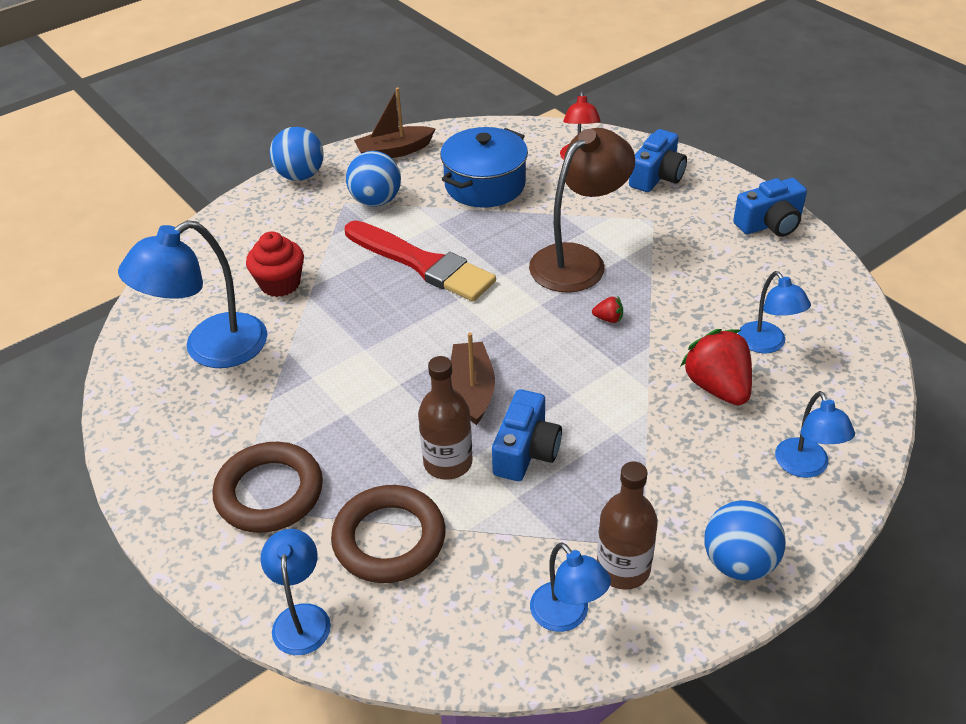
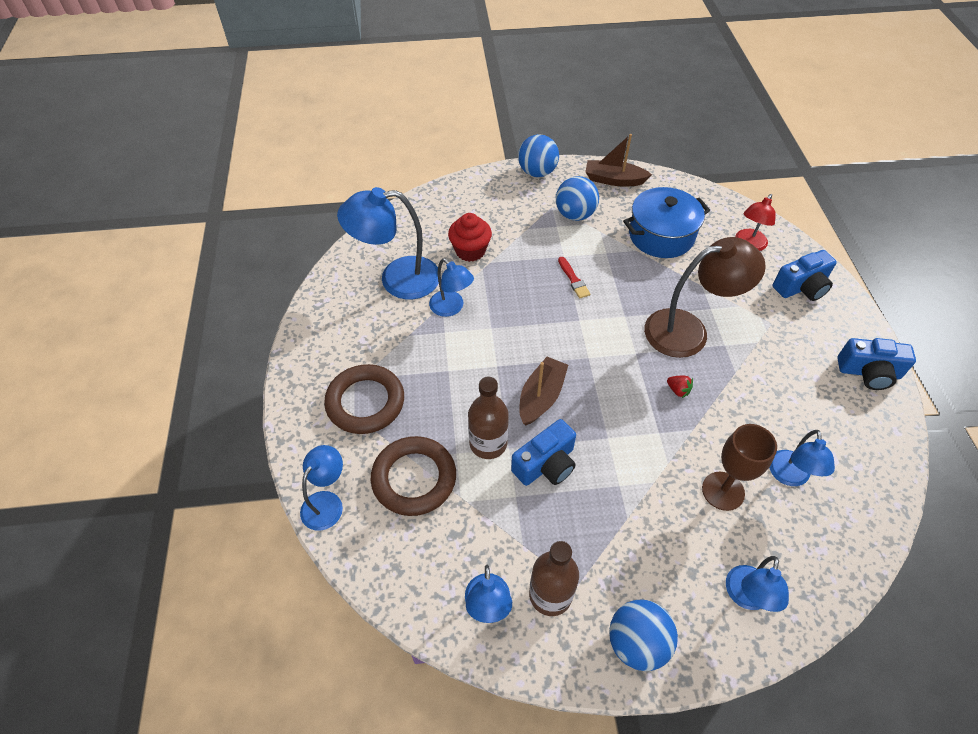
camera: 30 degrees right, 10 degrees up
(302, 350) = (451, 308): none -> blue lamp
(422, 263) = (573, 279): red brush -> red brush, size x0.41
(717, 387) = (723, 491): red strawberry -> brown goblet

